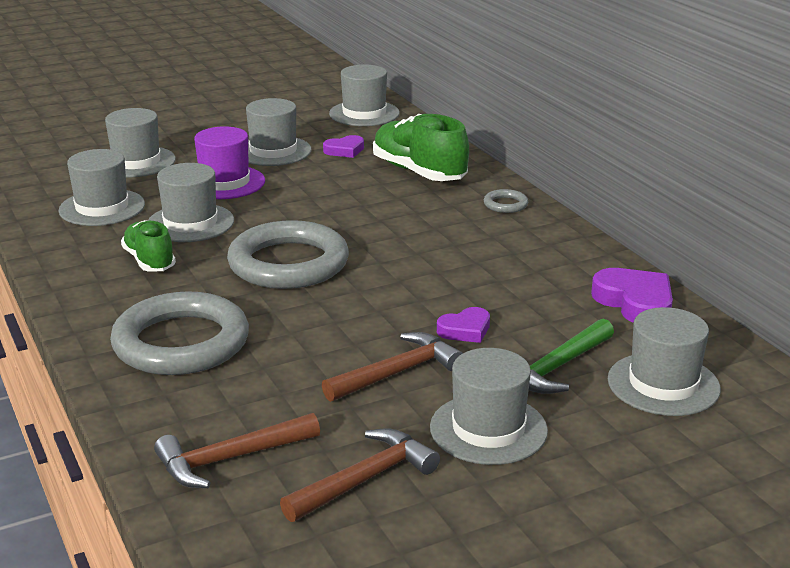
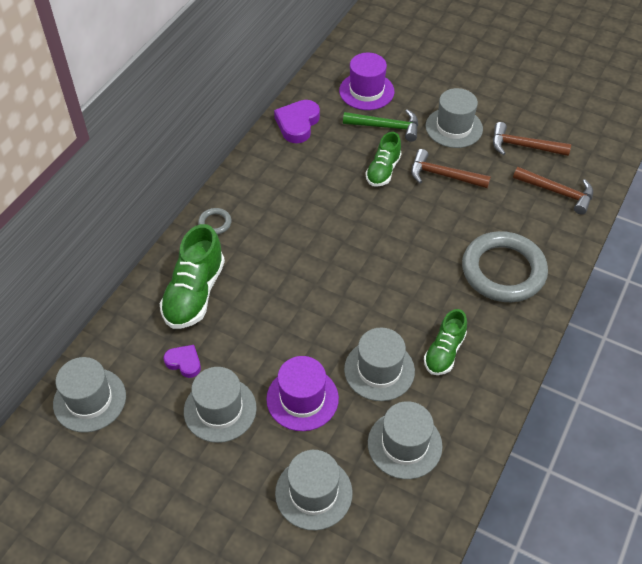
camera: 125 degrees left, 25 degrees up
(288, 263) = (383, 281): grey ring -> none
(465, 330) = (383, 171): purple heart -> green shoe
(663, 384) = (366, 91): grey hat -> purple hat

